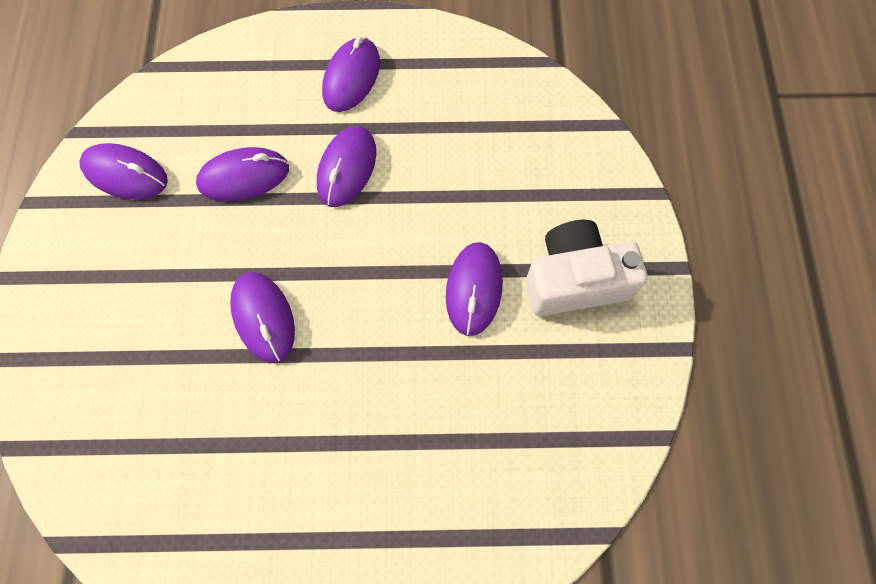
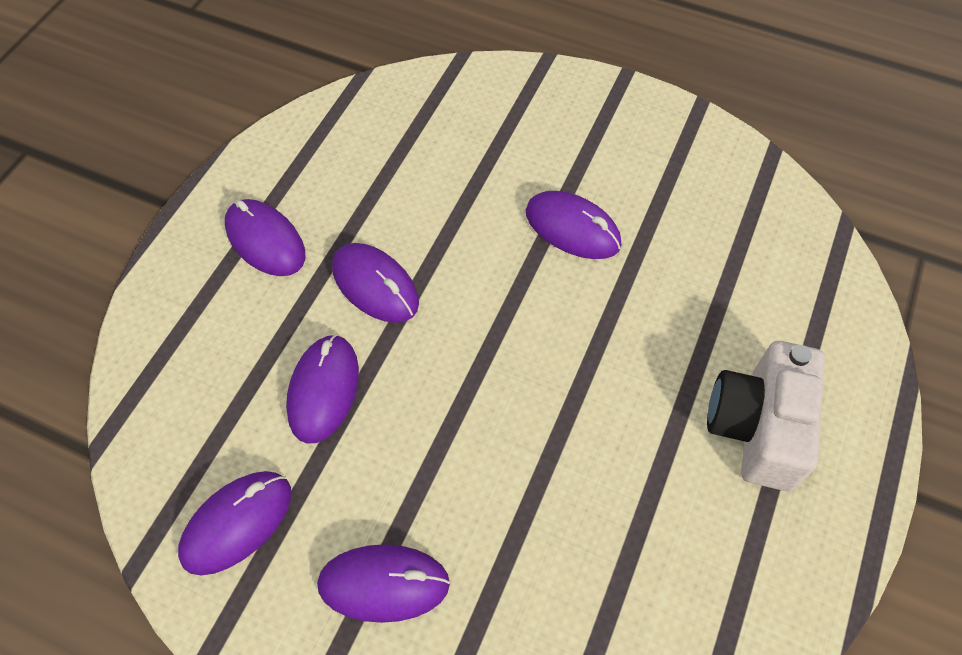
camera: 65 degrees left, 10 degrees down
(263, 317) = (510, 429): purple mouse -> purple mouse (384, 584)
(575, 280) = (602, 149): white camera -> white camera (757, 427)

